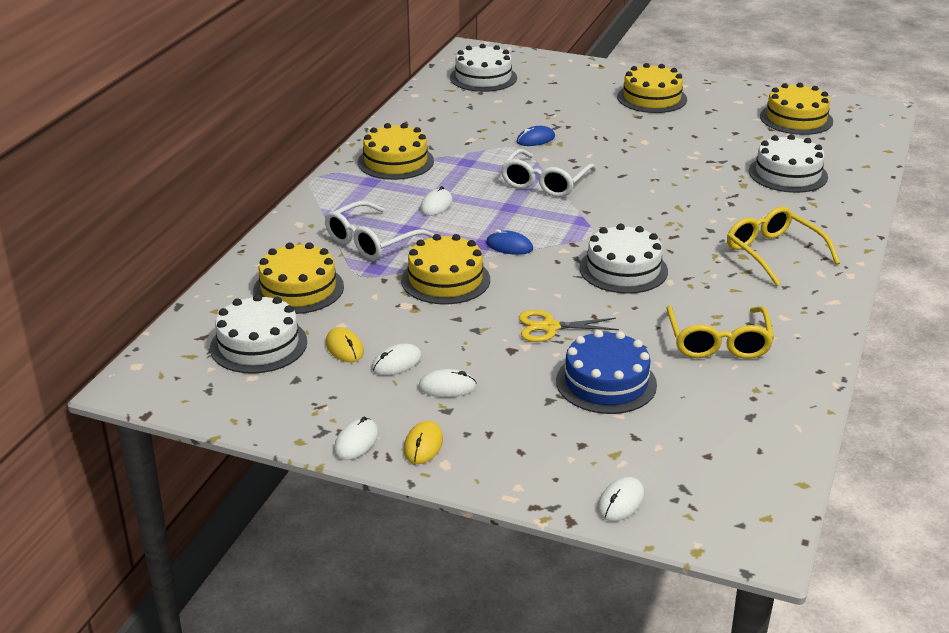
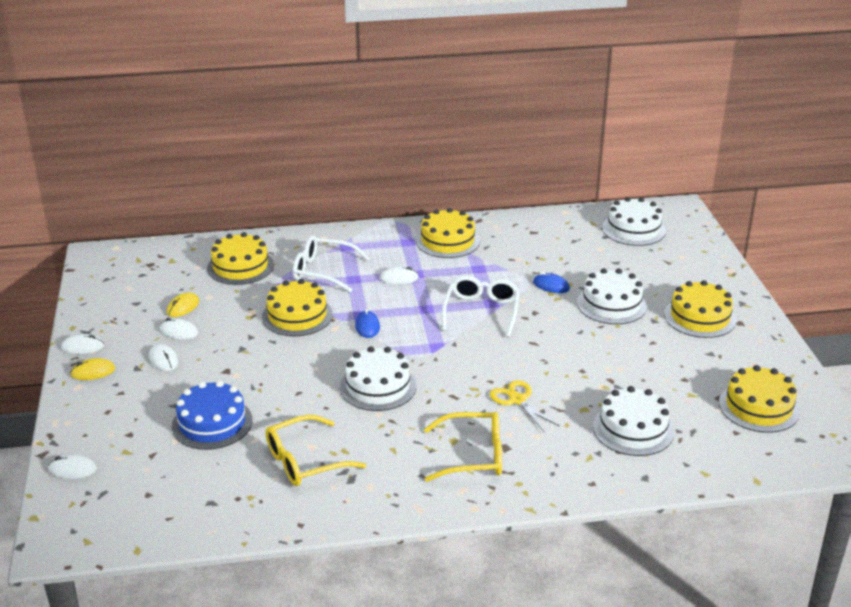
camera: 60 degrees right, 0 degrees up
(258, 345) = (165, 277): white cake -> white cake (611, 304)
(545, 183) = (481, 312): white glasses -> white glasses turned 105 degrees clockwise
(550, 327) = (267, 378): yellow scissors -> yellow scissors (517, 400)
(773, 253) = (473, 456): yellow glasses -> yellow glasses turned 60 degrees clockwise

